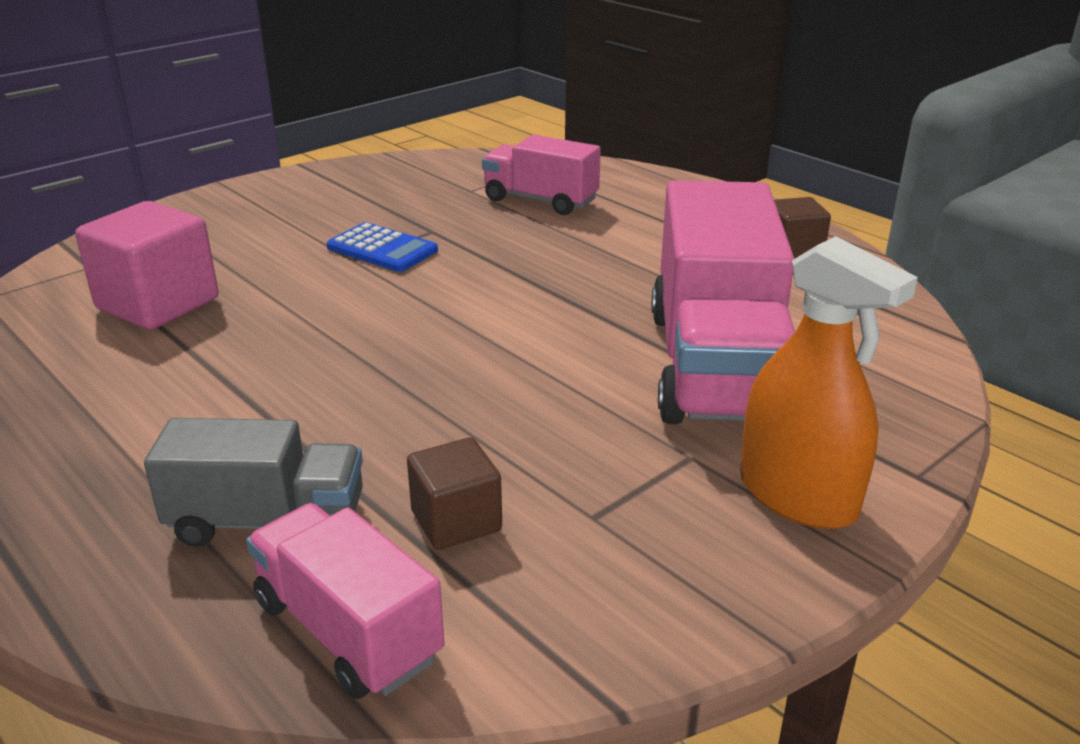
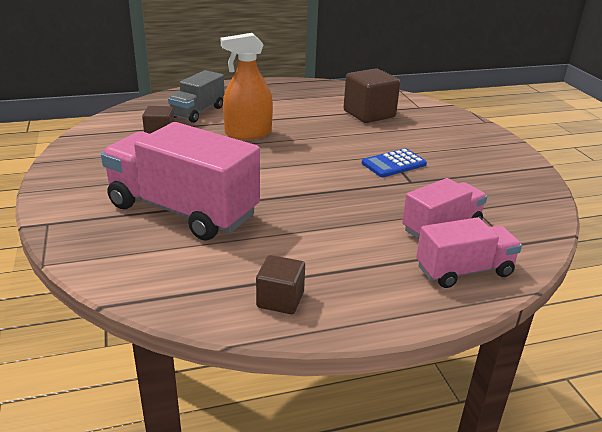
camera: 115 degrees right, 0 degrees up
(158, 304) = (369, 114): pink cube -> brown cube
(348, 630) = (138, 114): pink truck -> pink truck (464, 271)
(797, 496) = (80, 191): orange spray bottle -> orange spray bottle (248, 133)

